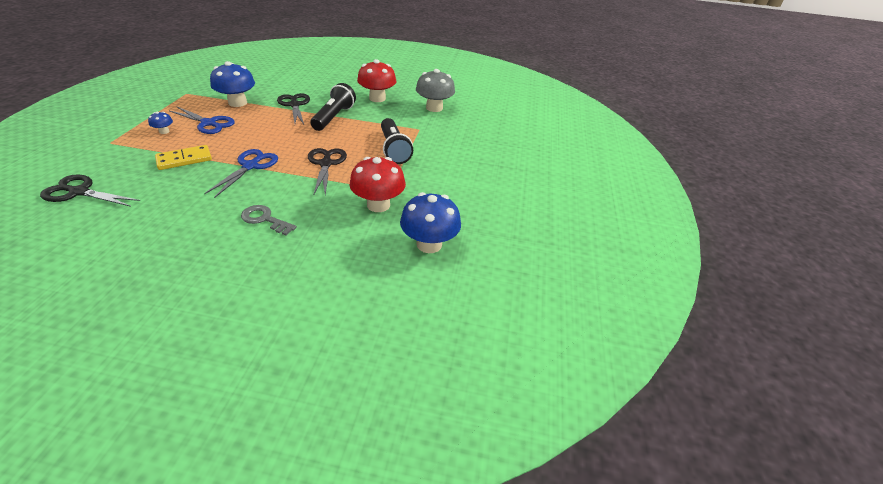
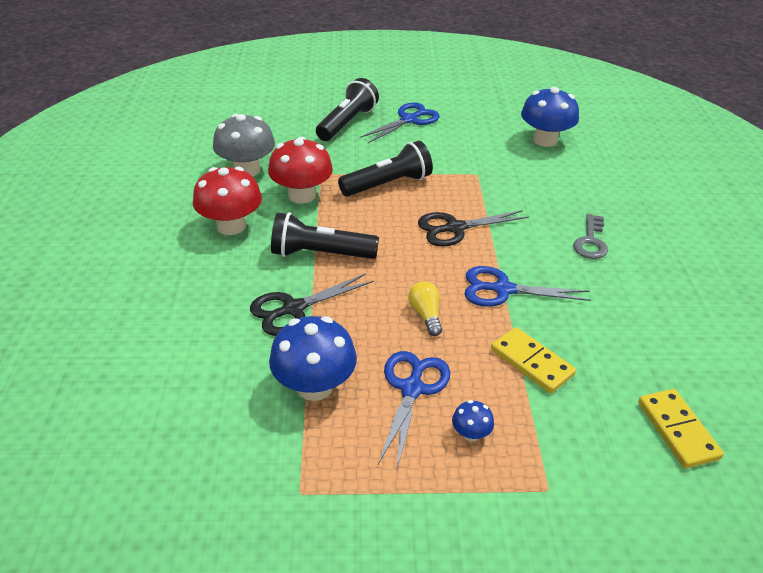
camera: 100 degrees left, 0 degrees up
(79, 192) = (677, 430): black scissors -> yellow domino
(255, 137) = (426, 315): none -> yellow light bulb
(378, 205) = (509, 175): red mushroom -> red mushroom (302, 195)
(486, 176) = (409, 120): none -> blue scissors
(487, 148) = (347, 123): none -> black flashlight

